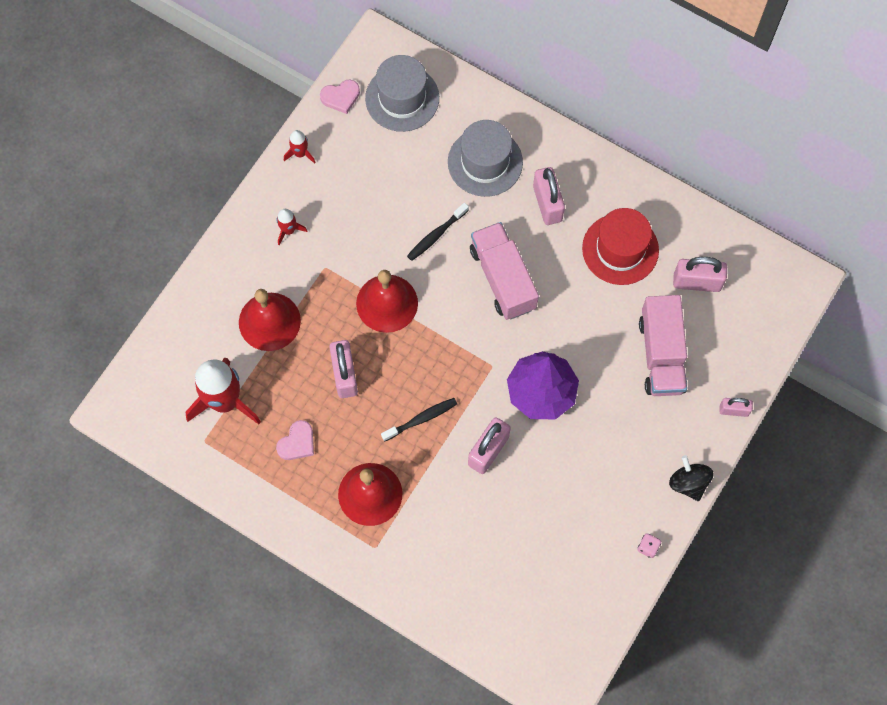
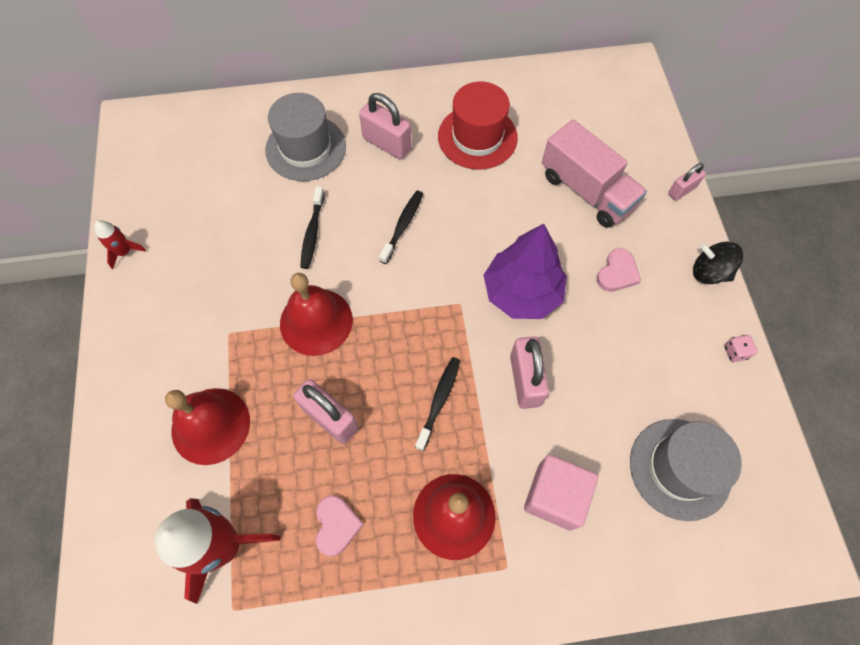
camera: 40 degrees left, 5 degrees down
(289, 230) = (165, 326): red rocket -> none
(341, 97) = (129, 182): pink heart -> pink heart (617, 273)
(402, 98) = (188, 147): grey hat -> grey hat (680, 468)
(440, 533) = (555, 496): none -> pink cube
(503, 278) = (403, 226): pink truck -> black toothbrush
(697, 282) = (558, 120): pink padlock -> none

